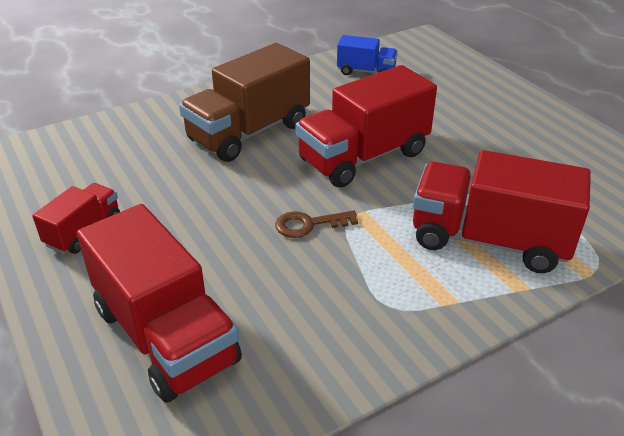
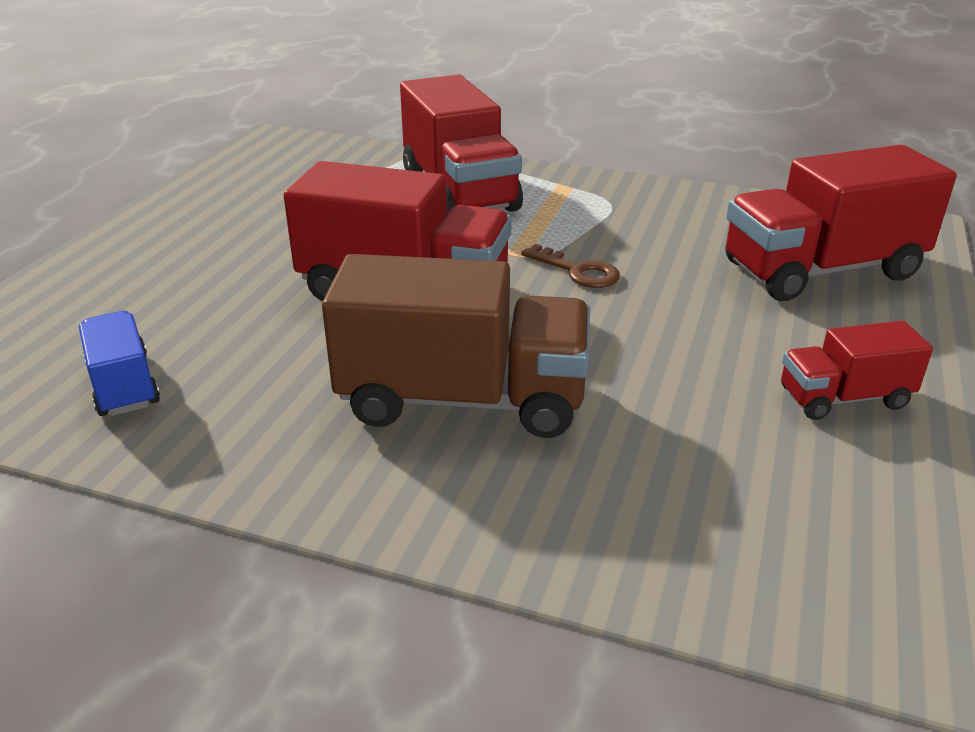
camera: 130 degrees left, 5 degrees down
(165, 336) = (821, 270): red truck -> red truck turned 120 degrees counterclockwise

